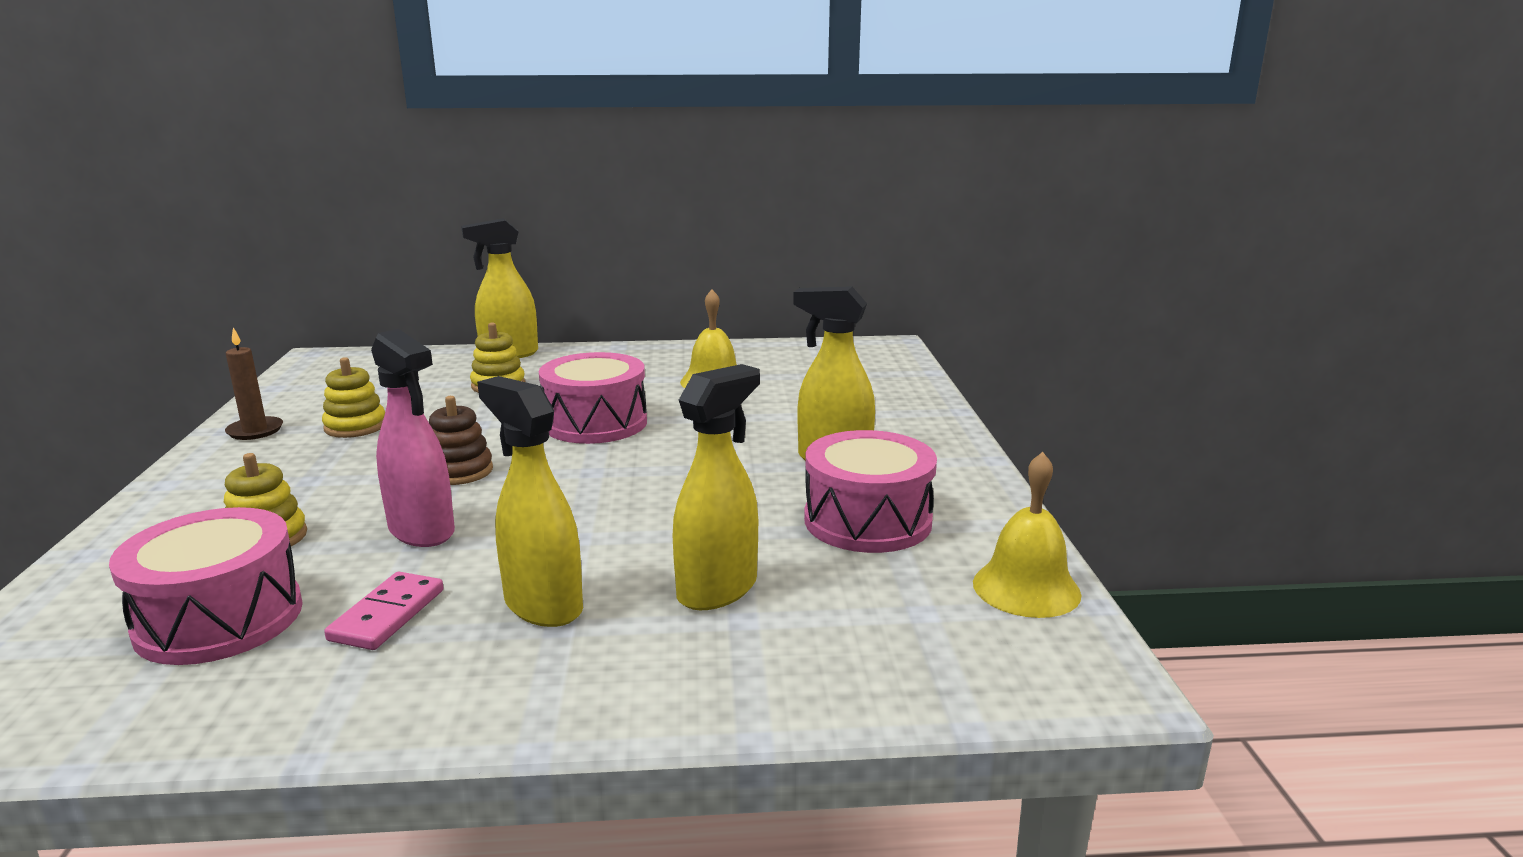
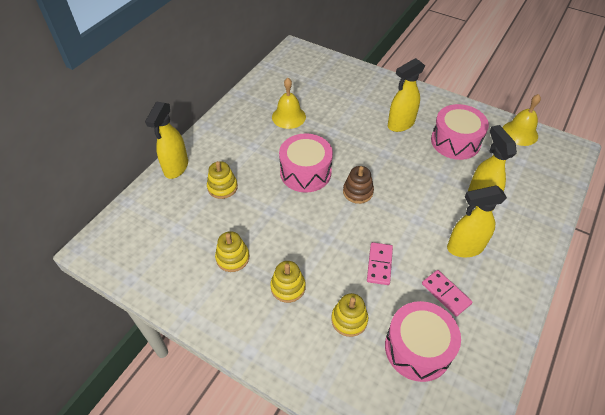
camera: 55 degrees left, 30 degrees up
(255, 431) = (200, 301): brown candle -> none
(317, 475) = (288, 287): none -> yellow stacking toy
(422, 531) = (379, 264): pink spray bottle -> pink domino
(459, 471) = (324, 235): brown stacking toy -> brown stacking toy (358, 192)

